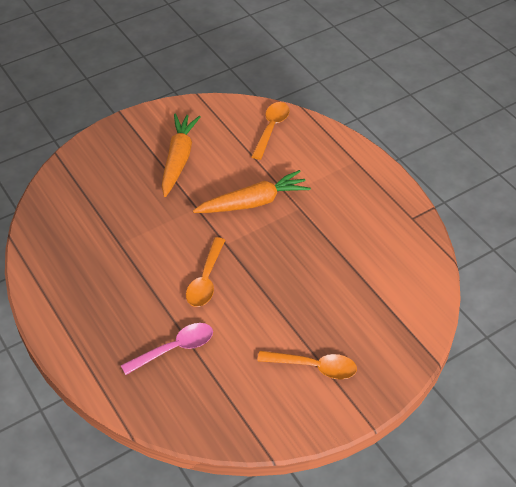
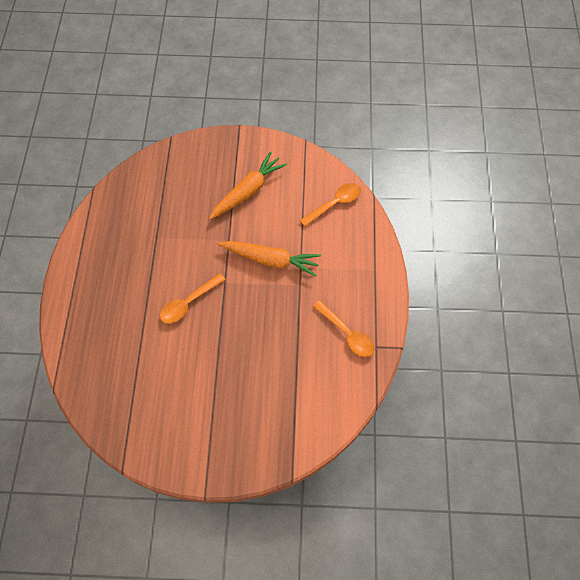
camera: 35 degrees right, 15 degrees up
(175, 348) = (127, 343): pink spoon -> none
(314, 367) = (204, 421): orange spoon -> orange spoon (347, 334)

